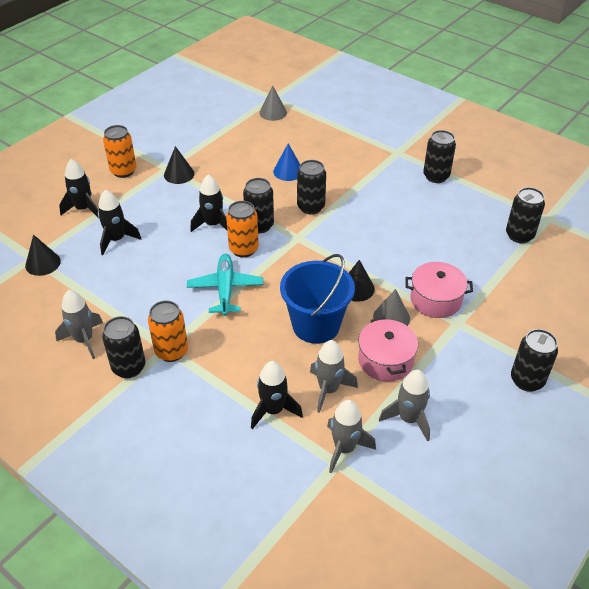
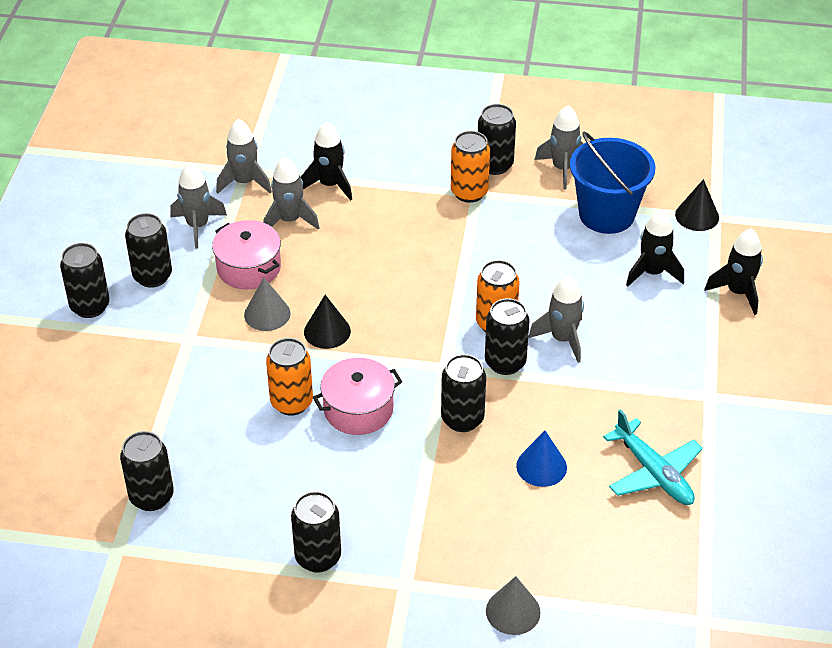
camera: 150 degrees right, 0 degrees up
(123, 171) = (759, 365): orange can -> orange can (291, 402)
(179, 174) = (683, 393): black cone -> none
(213, 225) = (562, 339): black rocket -> grey rocket
(225, 289) = (473, 270): turquoise plane -> turquoise plane (653, 472)
(273, 112) = (669, 581): grey cone -> grey cone (513, 611)
(316, 325) = (345, 273): blue bucket -> blue bucket (606, 214)
(435, 300) = (226, 355): pink pot -> pink pot (358, 409)
(466, 386) = (152, 276): none -> black can

